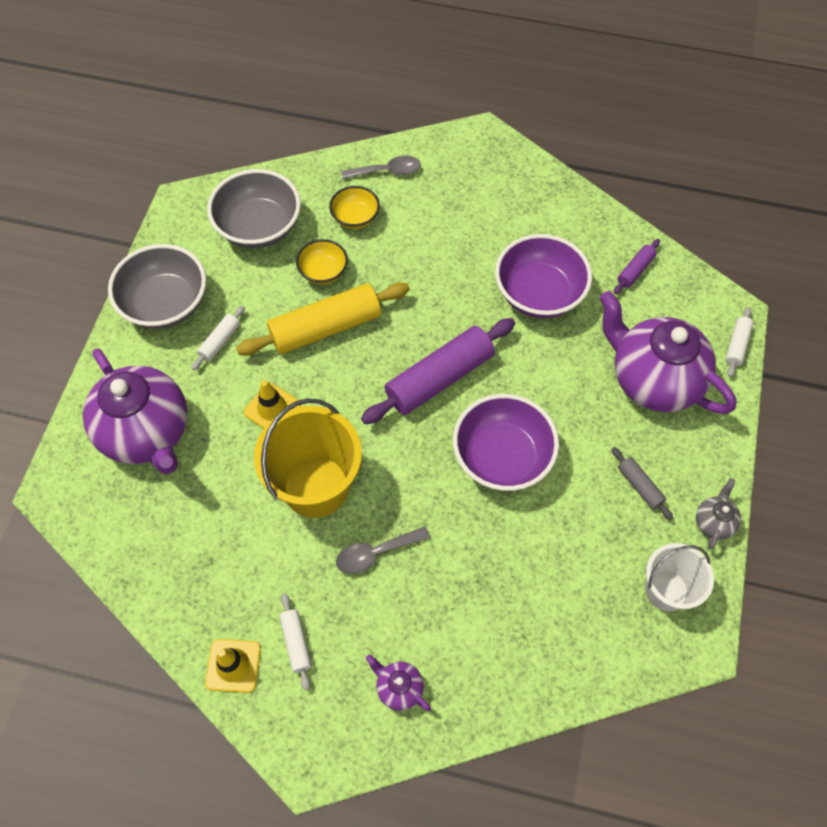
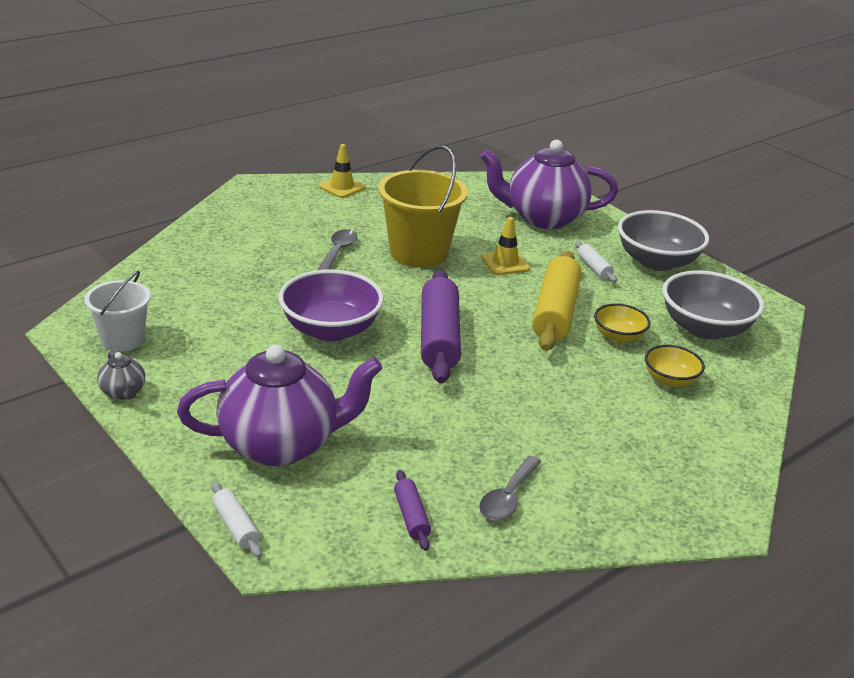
camera: 125 degrees right, 30 degrees down
(296, 642) = (324, 207): white rolling pin -> none
(387, 171) = (720, 426): grey spoon -> grey spoon (507, 497)
(399, 688) = (244, 222): purple teapot -> none
(539, 294) = (460, 435): purple bowl -> none
(639, 486) = (208, 376): grey rolling pin -> none

